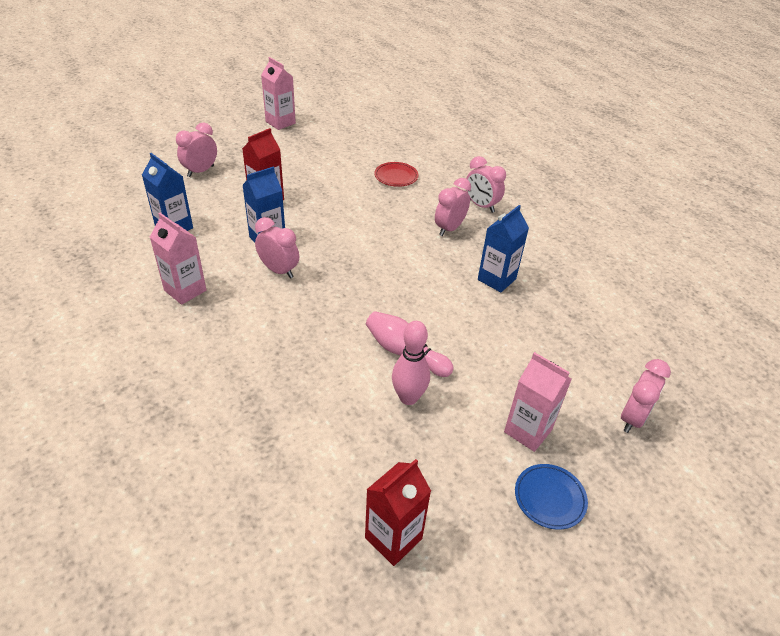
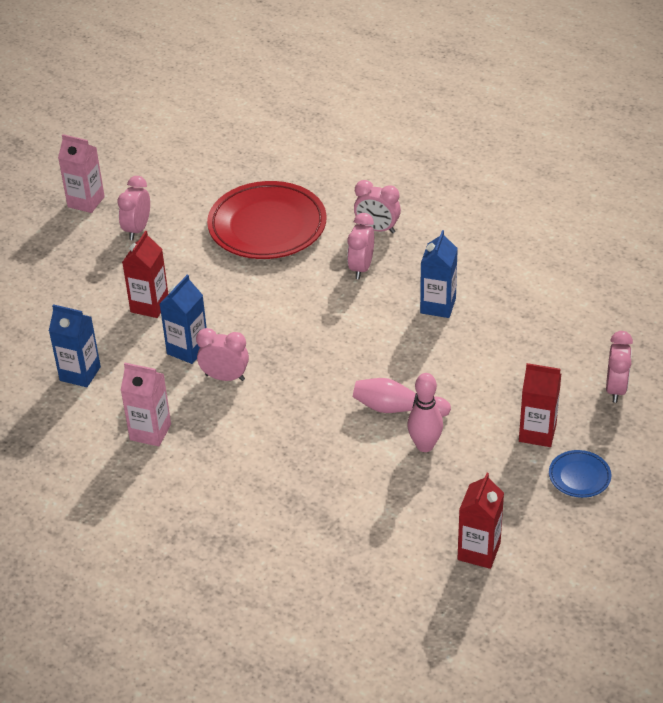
camera: 20 degrees left, 0 degrees up
(200, 171) = (49, 299): pink clock -> pink clock (137, 229)
(396, 177) = (267, 226): red plate -> red plate, size x2.27
(528, 431) = (537, 433): pink carton -> red carton

